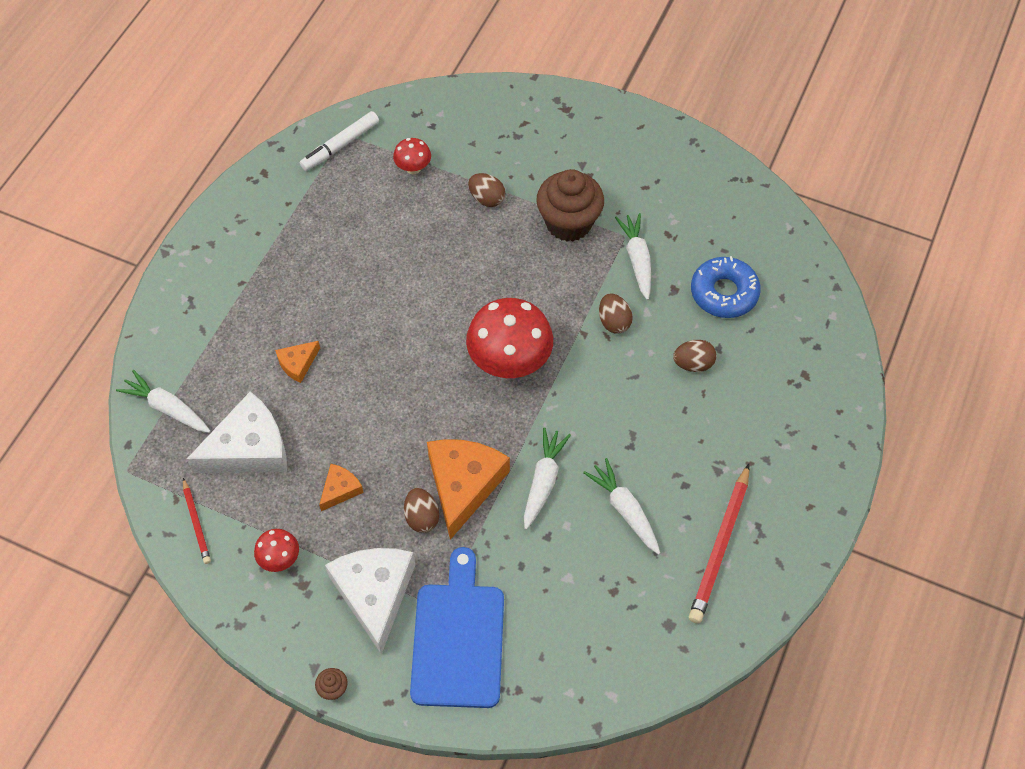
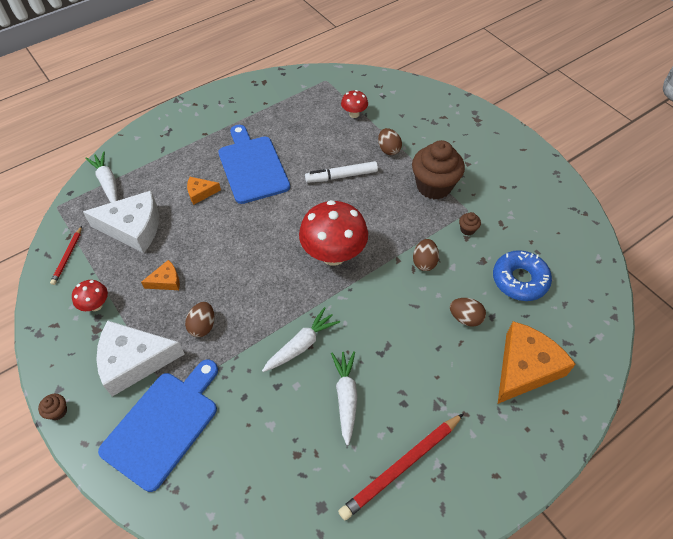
camera: 30 degrees right, 5 degrees down
(336, 299) = (252, 167): none -> blue cutting board
(340, 146) = (319, 85): white marker -> white marker (341, 176)
(374, 594) = (134, 361): white cheese -> white cheese turned 120 degrees counterclockwise
(463, 485) = (245, 319): orange cheese -> orange cheese (525, 367)
(637, 260) = (467, 229): white carrot -> brown cupcake

